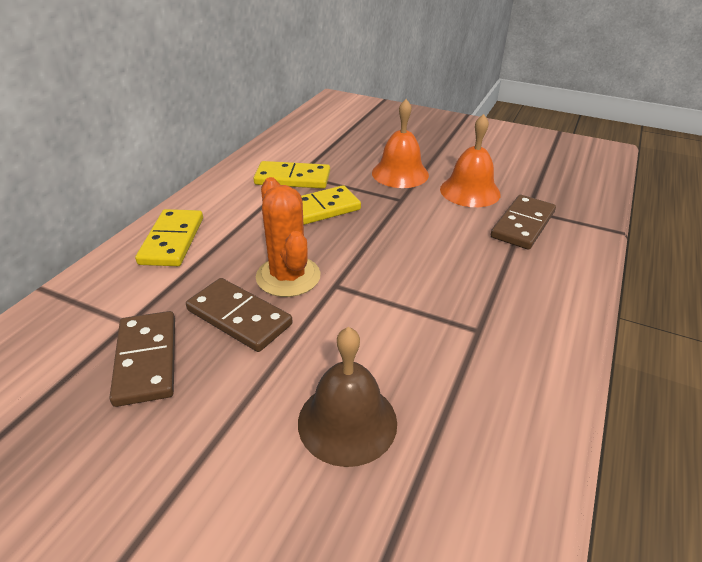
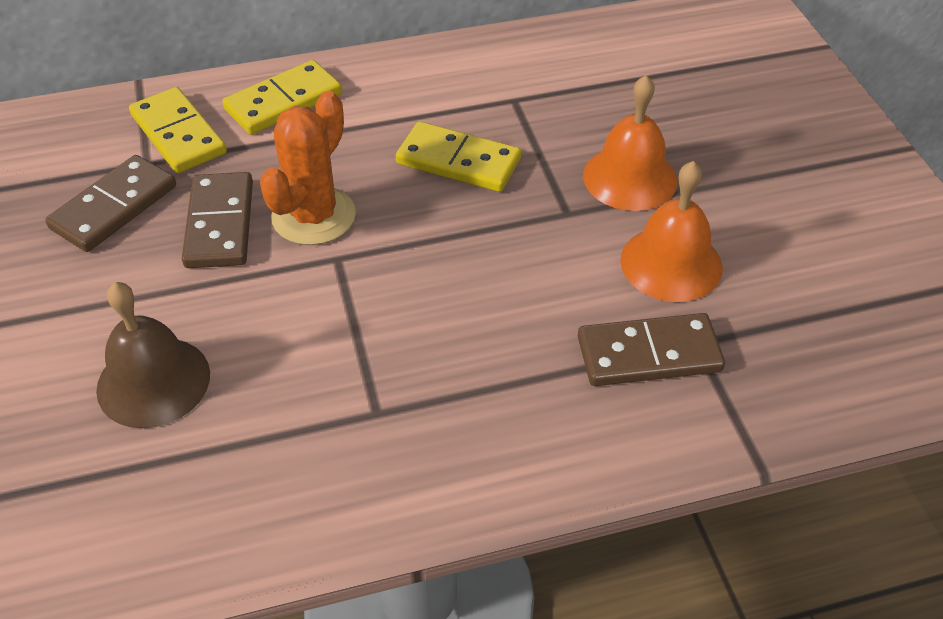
camera: 50 degrees right, 10 degrees up
(292, 178) = (499, 101): yellow domino -> yellow domino (178, 134)

